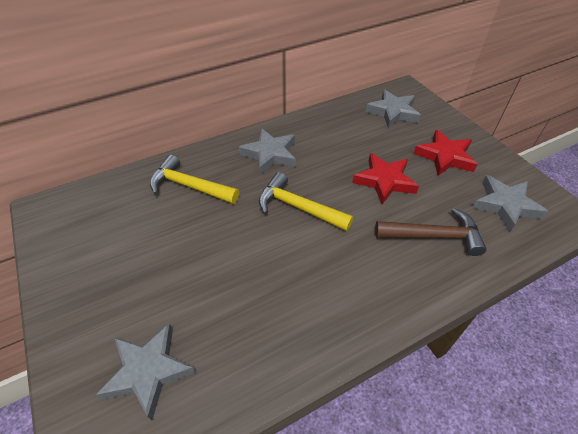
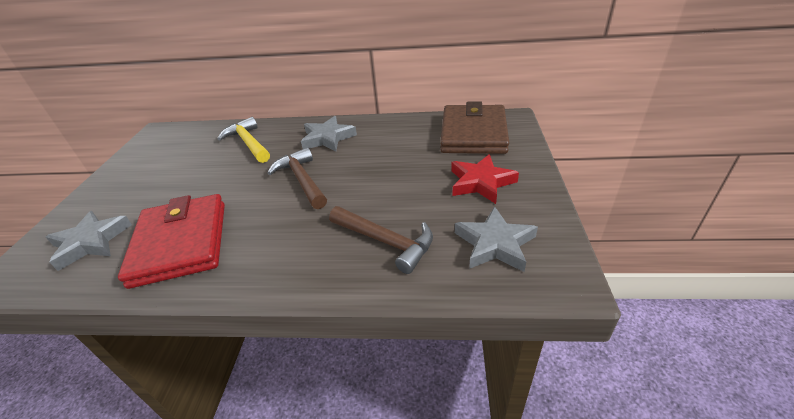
camera: 35 degrees right, 10 degrees down
(257, 321) = (181, 243): none -> red wallet
(298, 207) = (302, 180): yellow hammer -> brown hammer
(384, 181) = (396, 184): red star -> none
(393, 112) = (473, 133): grey star -> brown wallet

